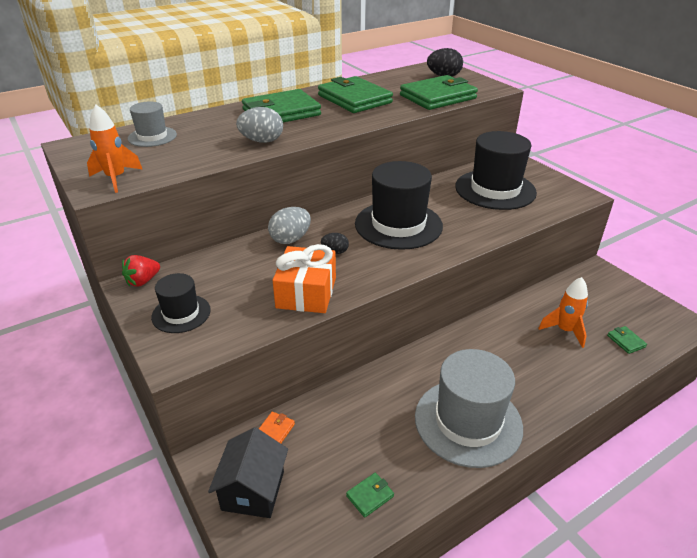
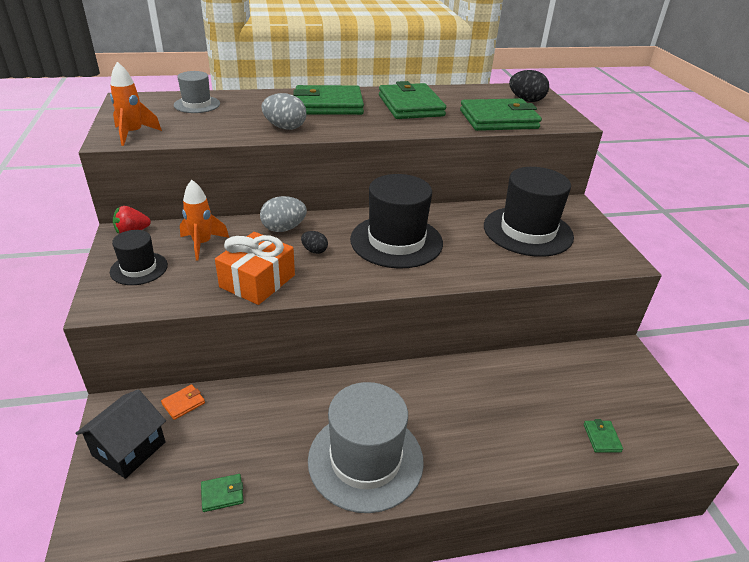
camera: 20 degrees right, 0 degrees up
(564, 331) = (537, 403): orange rocket -> orange rocket (202, 244)

